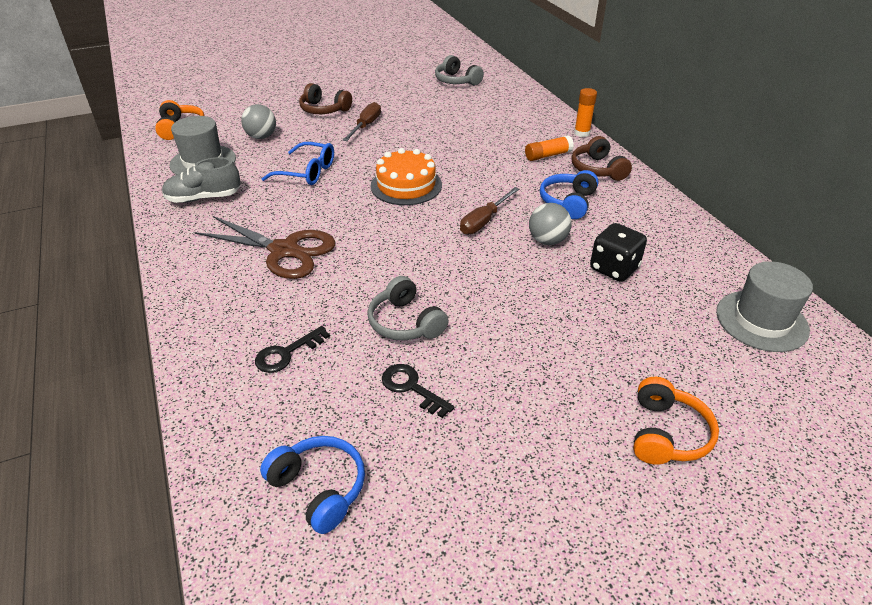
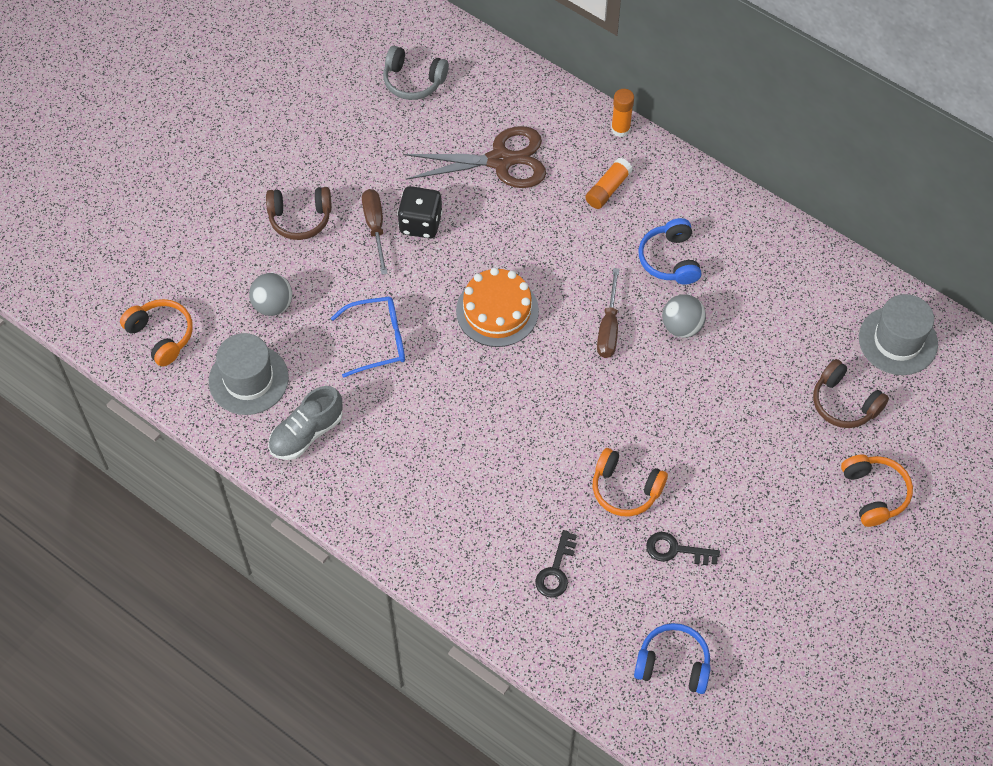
camera: 30 degrees left, 20 degrees up
(284, 250) = (454, 462): brown scissors -> brown scissors (500, 160)
(405, 322) = (625, 489): grey headphones -> orange headphones
(597, 169) = (670, 190): brown headphones -> brown headphones (844, 403)
(614, 268) = (757, 335): black dice -> black dice (420, 223)

